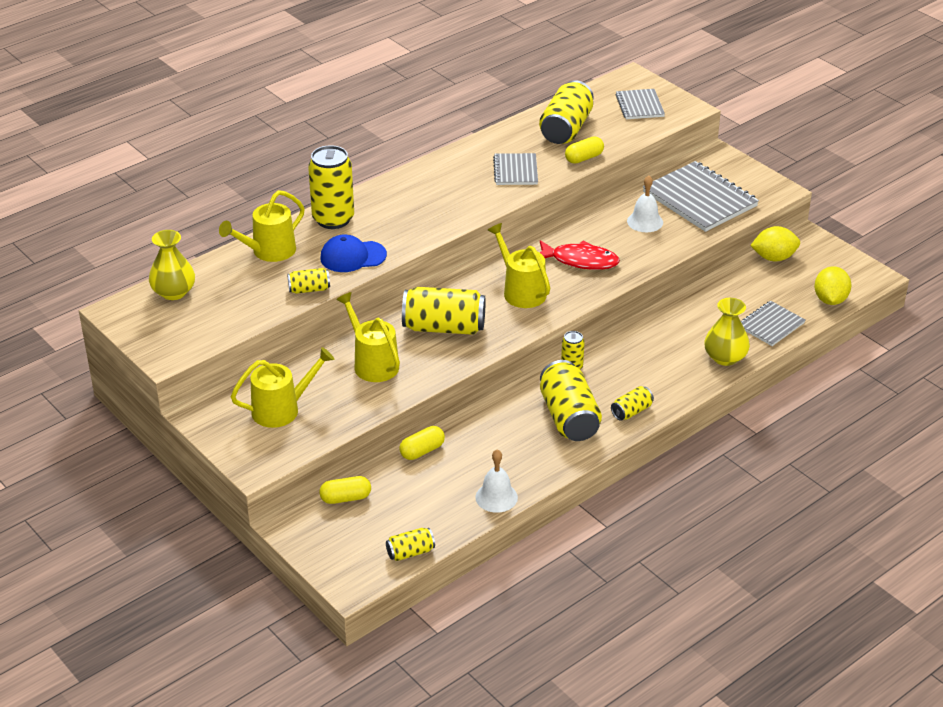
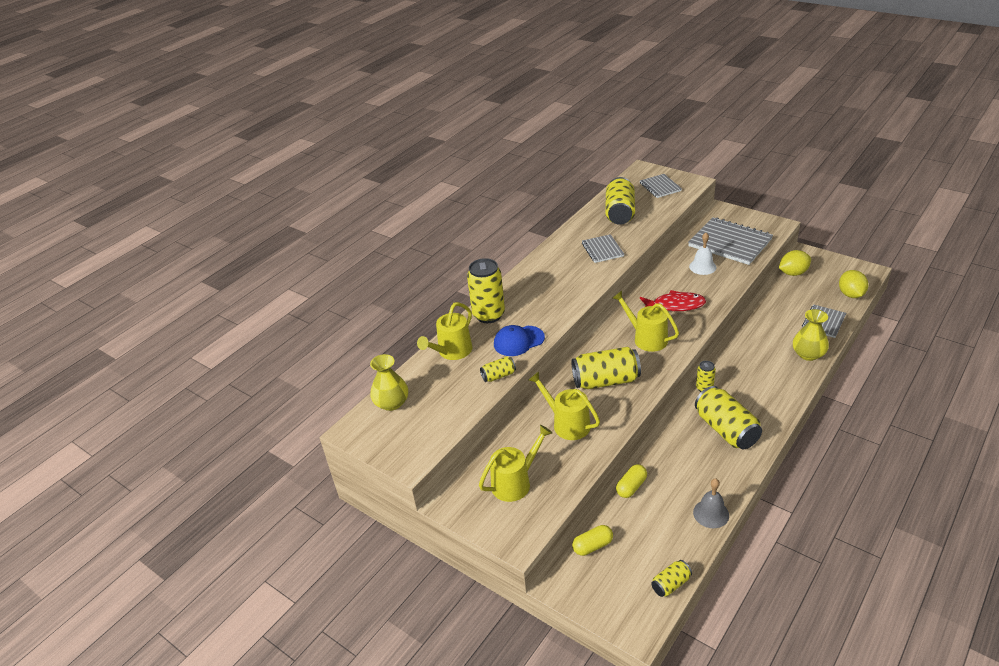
camera: 10 degrees left, 0 degrees up
(496, 497) = (711, 513): white bell -> grey bell
(584, 158) = (645, 230): yellow capsule -> none
(631, 411) = (769, 413): yellow can -> none

